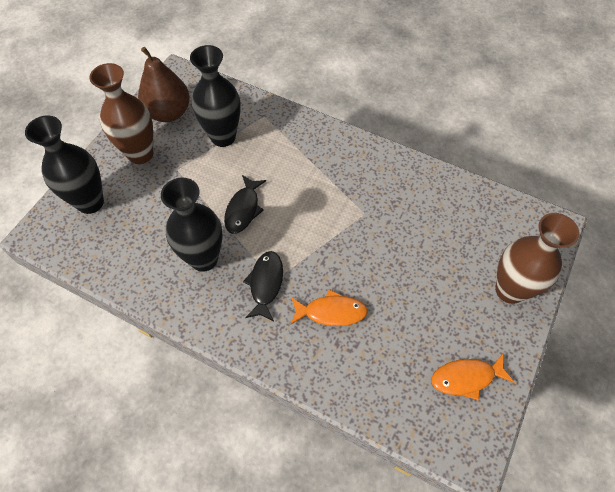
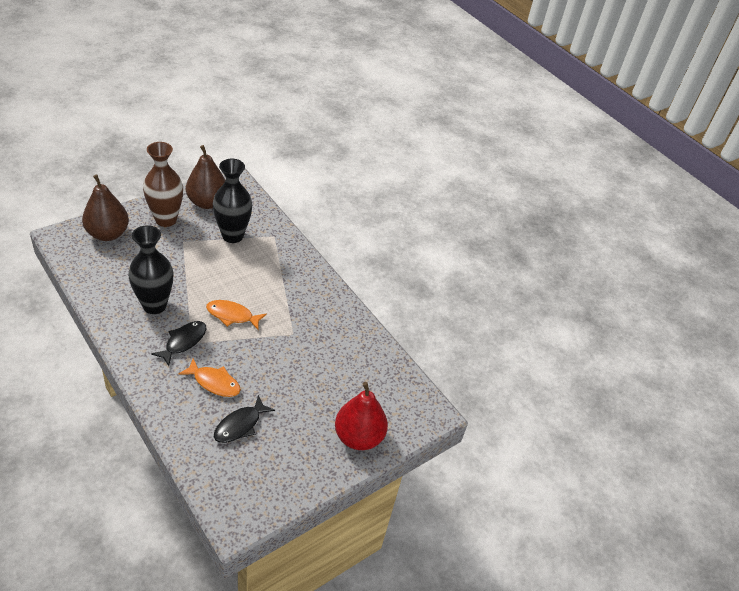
camera: 20 degrees right, 15 degrees down
(90, 202) = (108, 234): black vase -> brown pear
(243, 209) = (207, 288): black fish -> black fish (240, 425)
(466, 378) = (275, 473): orange fish -> orange fish (232, 315)
(509, 290) = (358, 437): brown vase -> red pear

